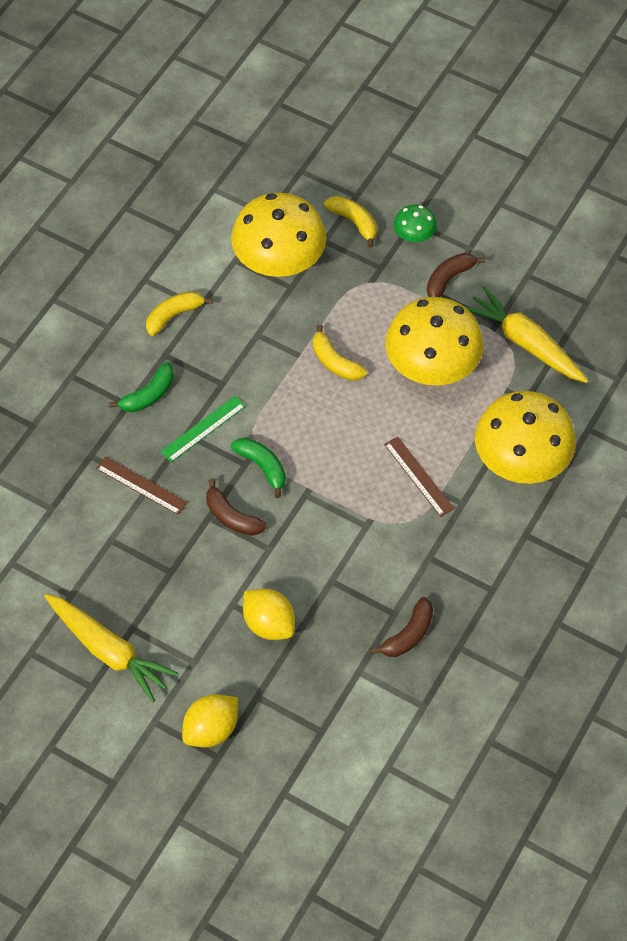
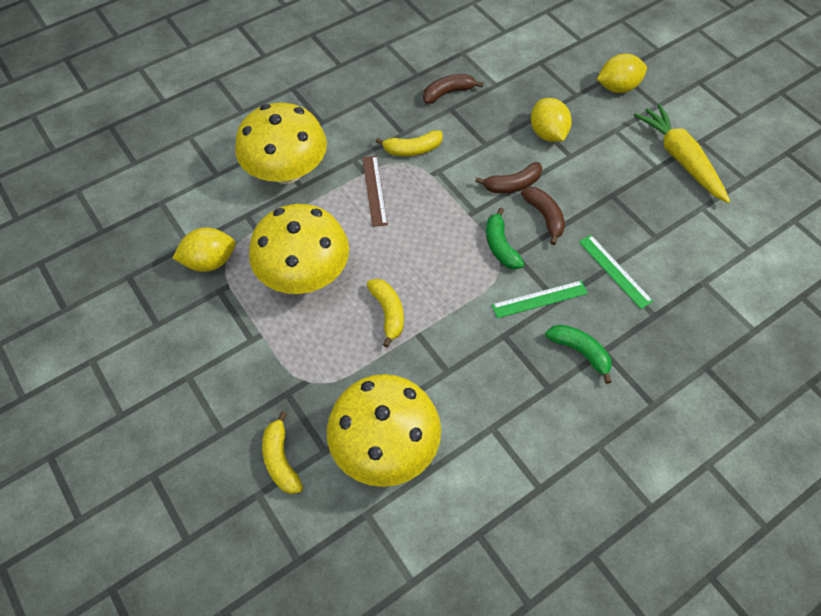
camera: 155 degrees left, 0 degrees up
(141, 485) = (614, 271): brown ruler -> green ruler
(149, 395) = (580, 352): green banana -> green banana turned 60 degrees clockwise
(174, 315) = (524, 429): yellow banana -> yellow banana (412, 149)
(414, 235) = (231, 415): green mushroom -> none
(449, 279) = (230, 352): brown banana -> brown banana (512, 185)
(525, 343) = (210, 261): yellow carrot -> yellow lemon

